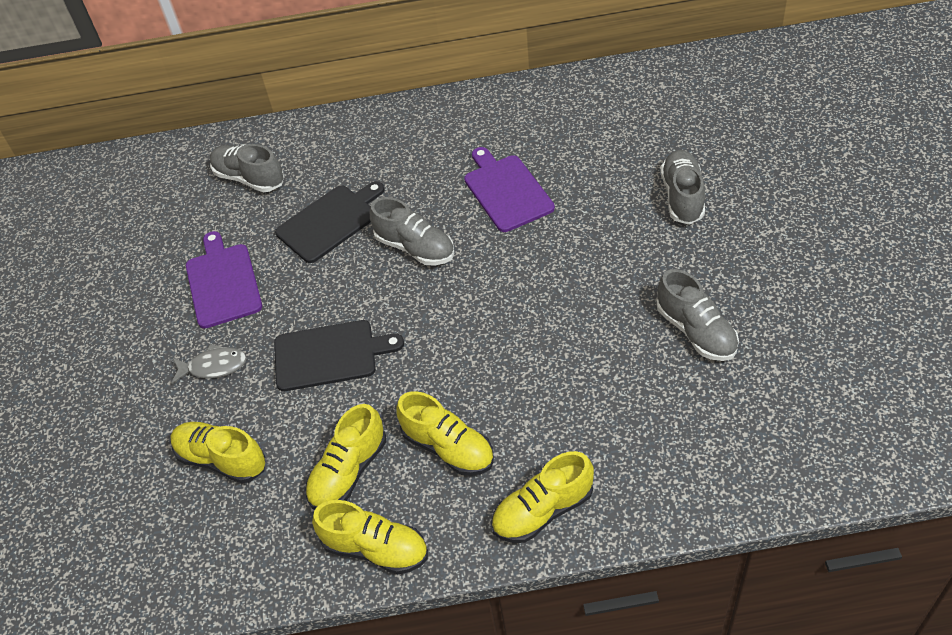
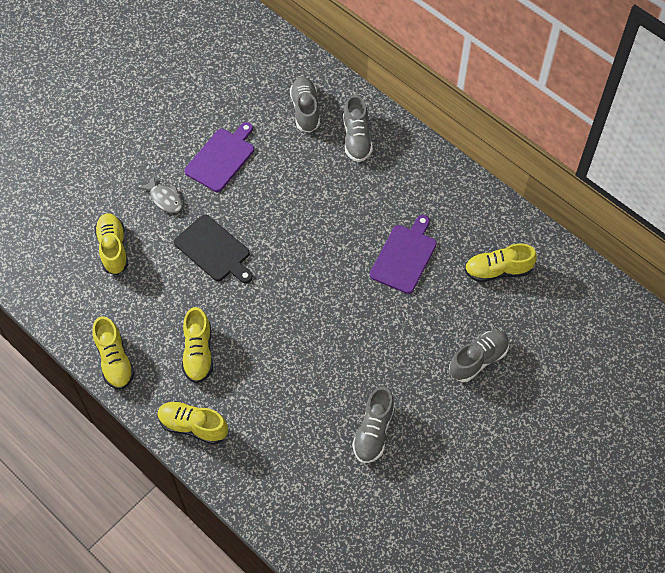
camera: 45 degrees right, 10 degrees up
(330, 222) = (306, 178): black cutting board -> none
(348, 471) = (149, 314): yellow shoe -> yellow shoe (498, 270)
(415, 248) = (321, 238): grey shoe -> grey shoe (356, 138)

